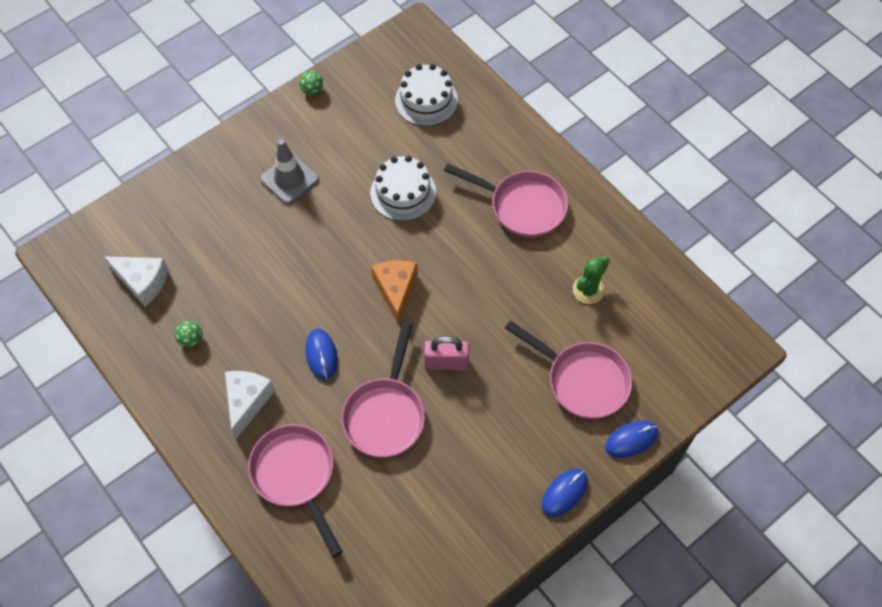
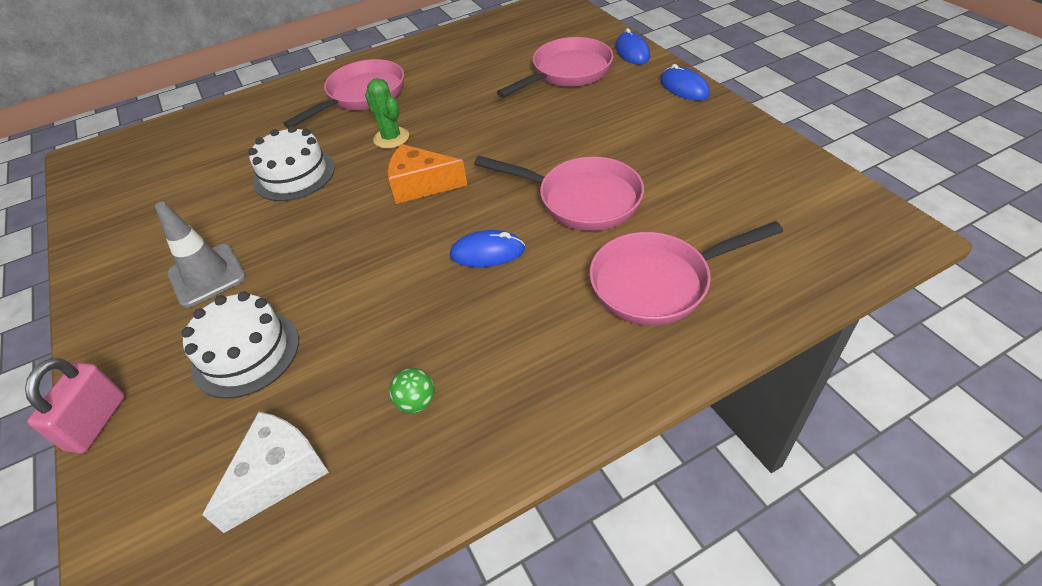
camera: 75 degrees left, 15 degrees down
(247, 401) = (539, 332): white cheese -> none
(312, 90) = (85, 248): green ball -> none
(426, 100) = (184, 152): white cake -> white cake (245, 353)
(446, 363) = (526, 152): pink padlock -> pink padlock (97, 422)
(588, 290) = (473, 65): green cactus -> green cactus (391, 138)

